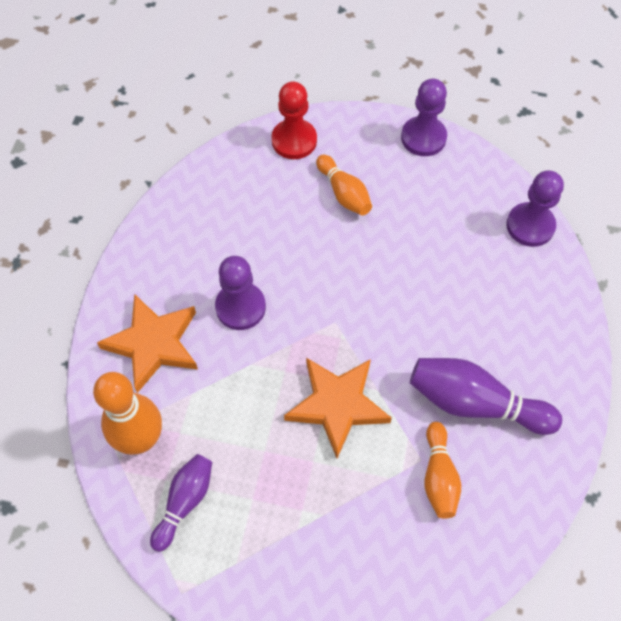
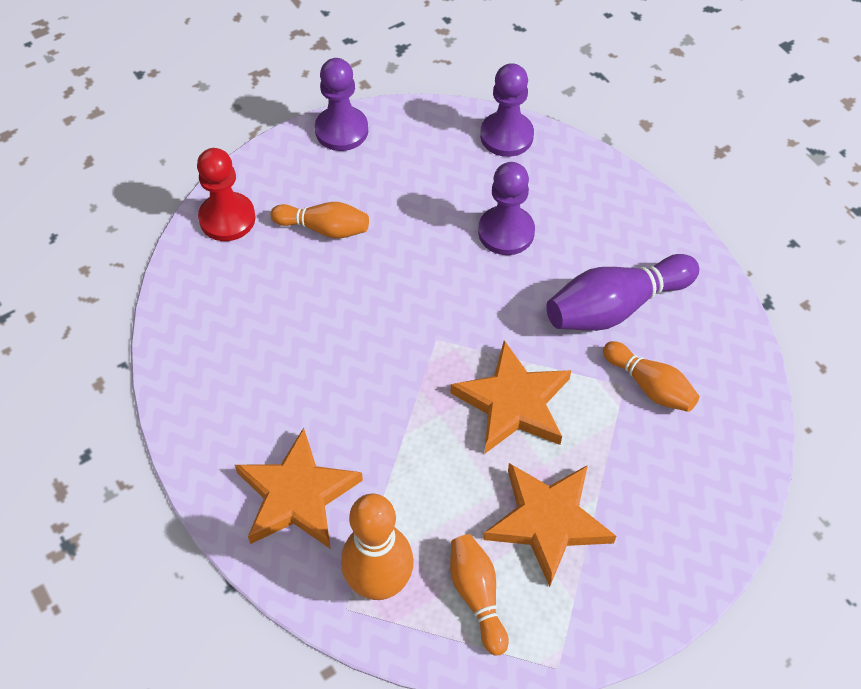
camera: 45 degrees left, 5 degrees down
(185, 502) = (477, 596): purple bowling pin -> orange bowling pin
(240, 307) = (341, 396): purple pawn -> purple pawn (506, 232)
(275, 499) = (547, 522): none -> orange star

